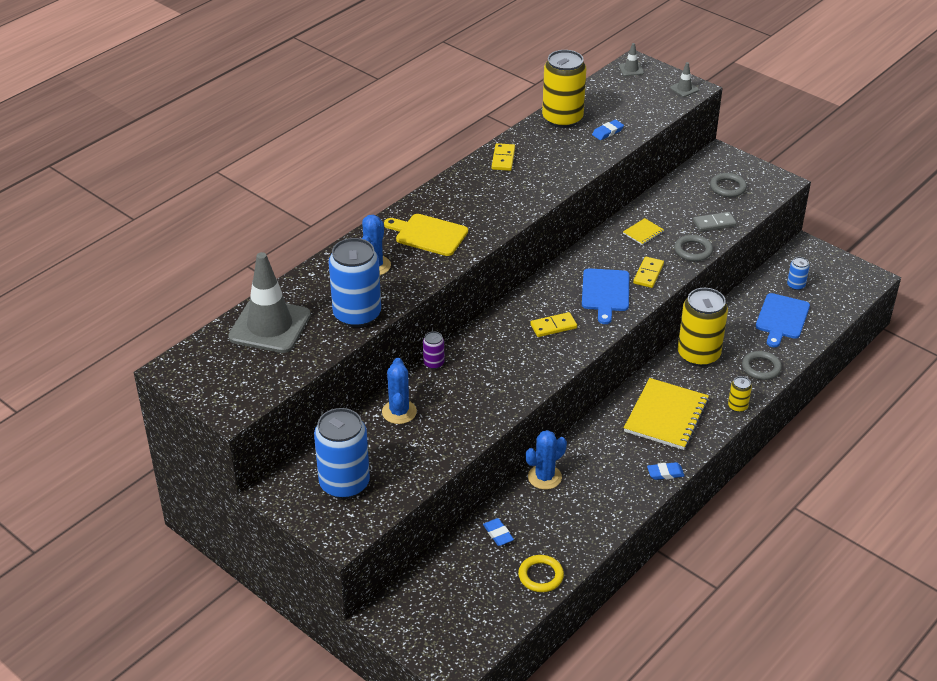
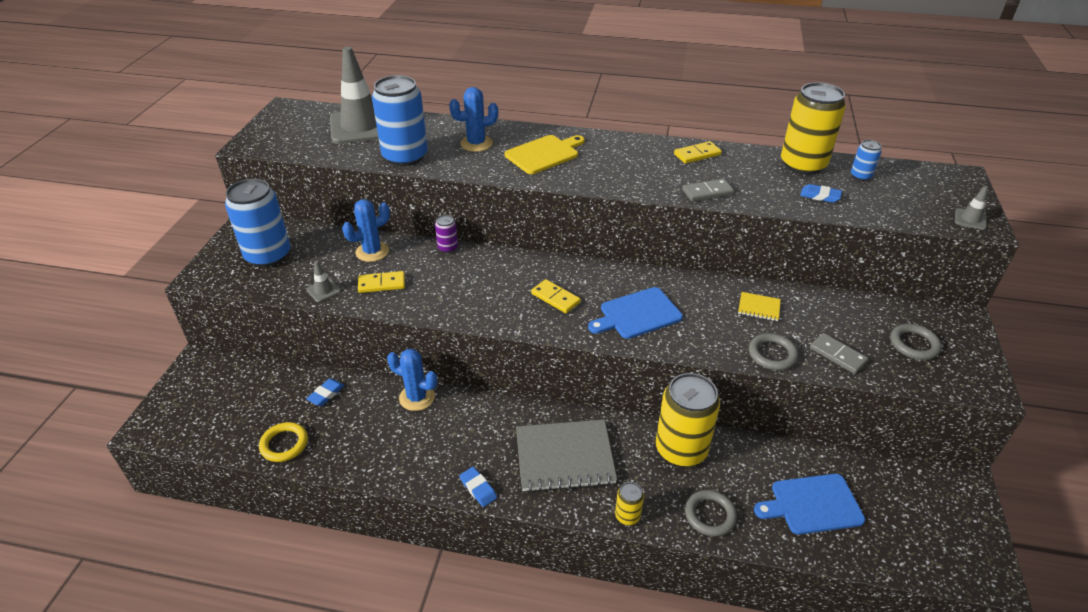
camera: 60 degrees right, 0 degrees up
(428, 234) = (544, 154): yellow cutting board -> yellow cutting board turned 60 degrees clockwise
(559, 178) = (707, 192): none -> grey domino
(631, 69) = (946, 177): grey traffic cone -> grey traffic cone (323, 290)
(648, 274) = (697, 334): yellow domino -> yellow domino (382, 284)
(666, 416) = (564, 457): yellow notebook -> grey notebook
(796, 285) = (884, 497): blue can -> blue can (860, 176)

